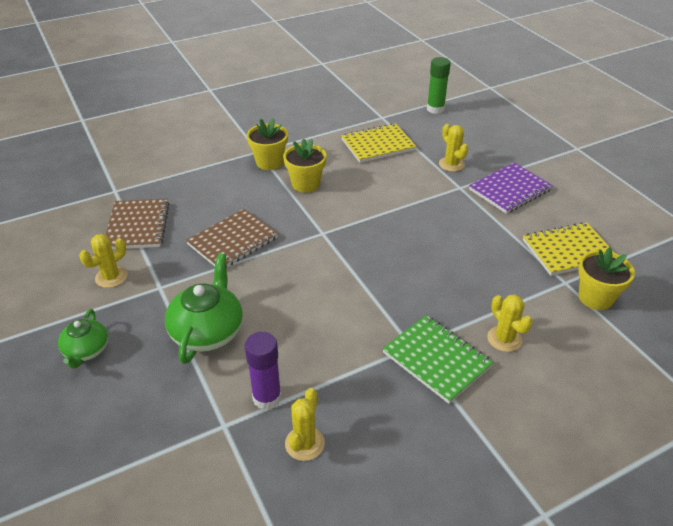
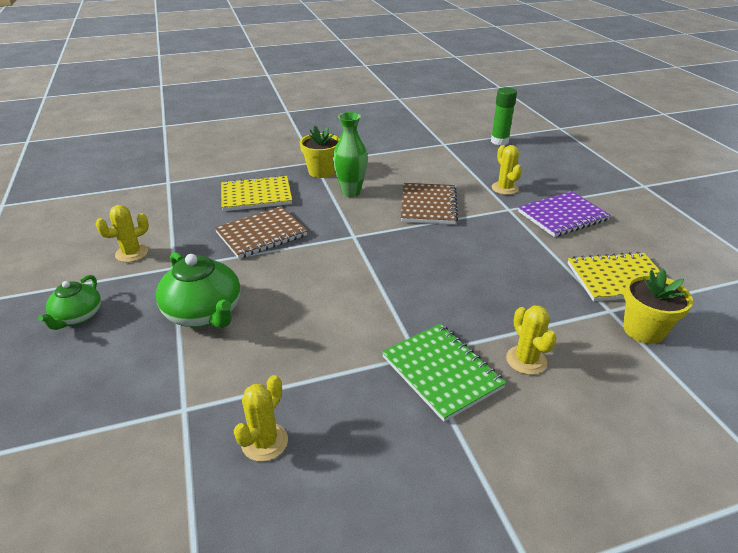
camera: 10 degrees right, 5 degrees down
(138, 226) = (176, 212): brown notebook -> brown notebook (428, 205)
(208, 331) = (204, 313): green teapot -> green teapot turned 120 degrees clockwise
(267, 397) = (241, 386): purple glue stick -> none
(306, 184) = (351, 192): yellow flower pot -> green vase
(378, 145) = (433, 166): yellow notebook -> yellow notebook (256, 195)

